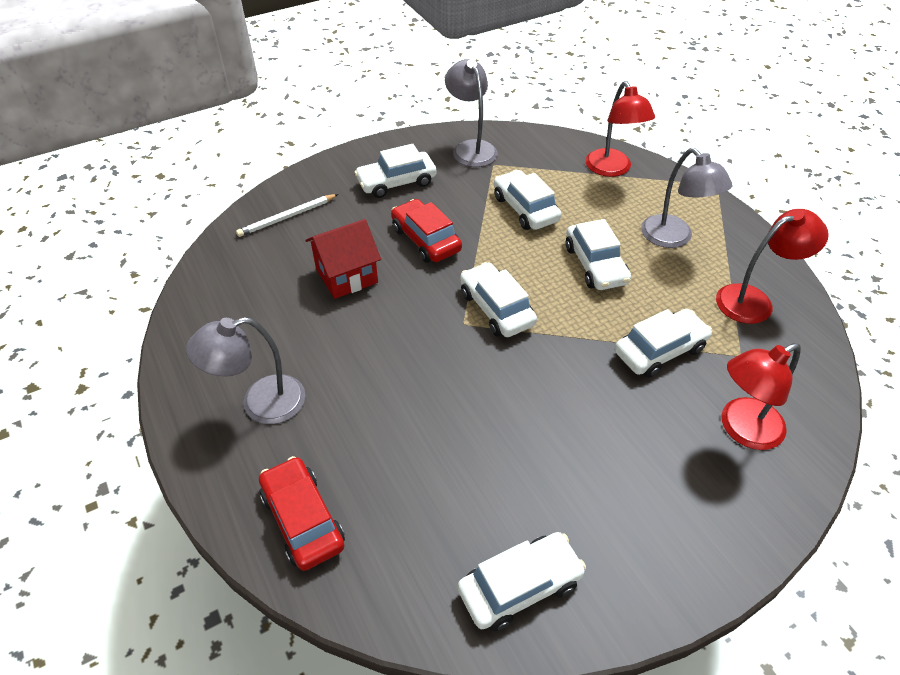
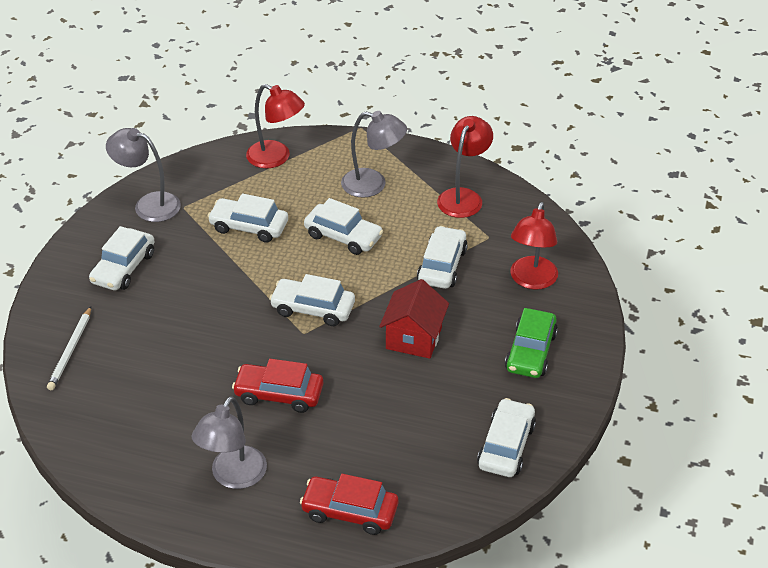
camera: 45 degrees left, 5 degrees down
(346, 275) = (179, 359): red house -> red house (414, 338)
(425, 239) = (204, 296): red car -> red car (279, 394)
(660, 504) = (531, 352): none -> green car

